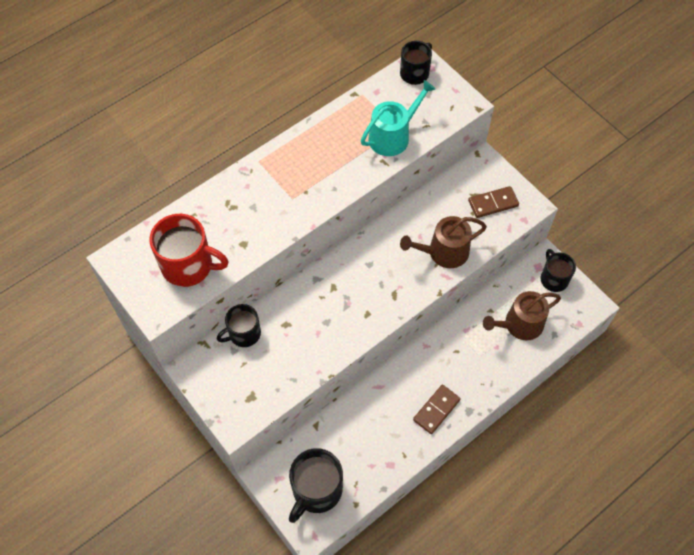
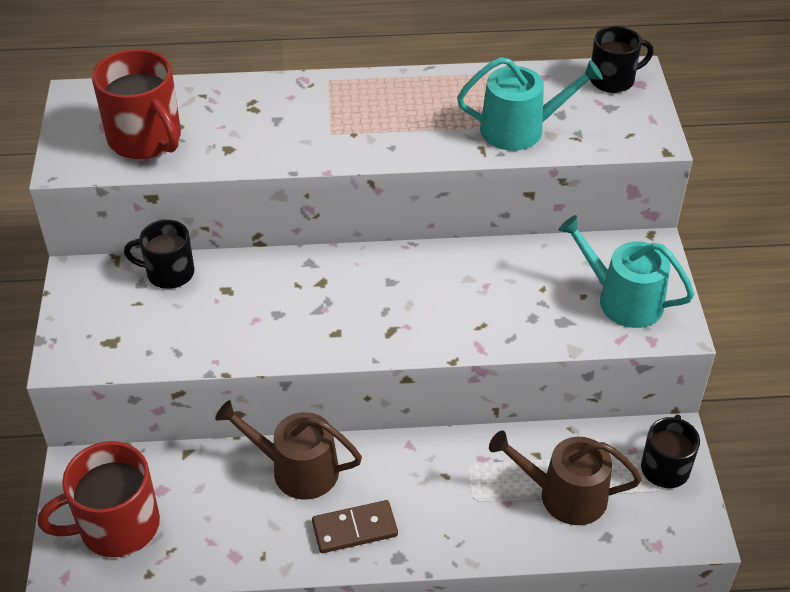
camera: 35 degrees right, 15 degrees down
(316, 490) = (117, 525): black mug -> red mug
(443, 252) = (501, 319): brown watering can -> brown watering can (296, 469)
(493, 203) = (622, 299): brown domino -> turquoise watering can

